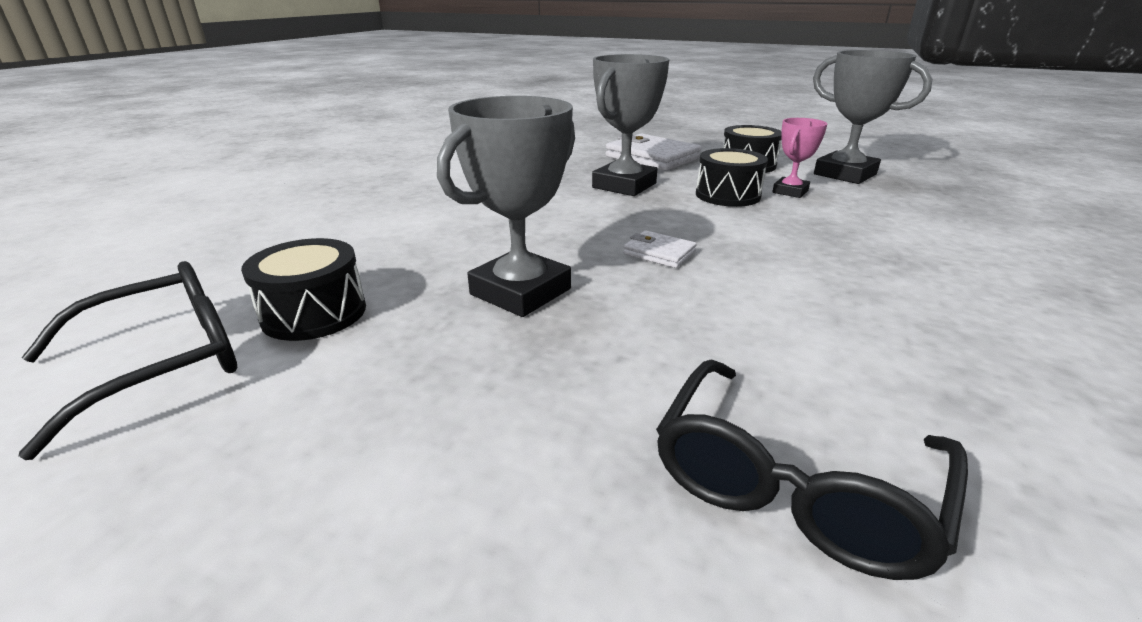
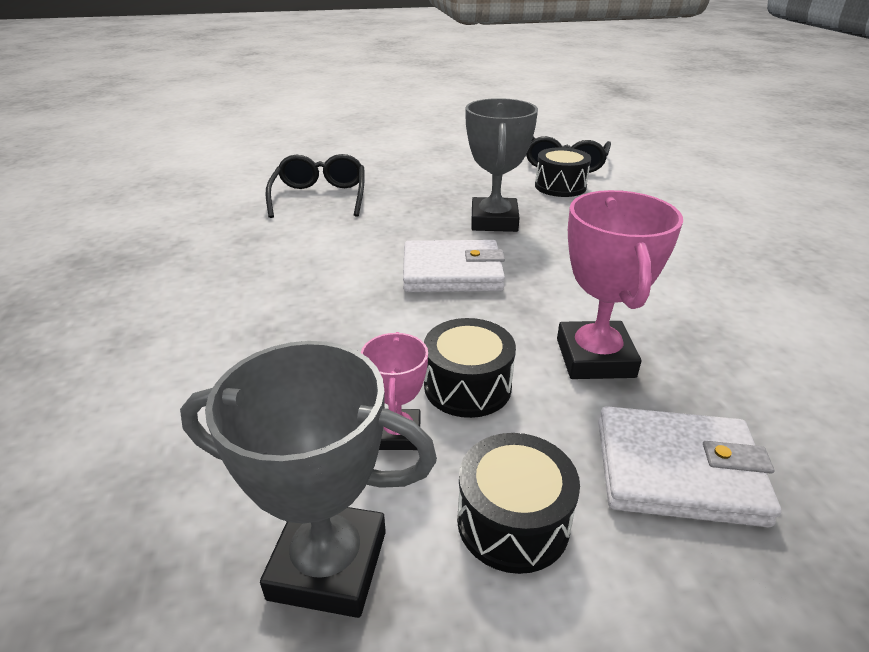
camera: 145 degrees right, 5 degrees up
(624, 185) = (595, 358): grey trophy -> pink trophy
(659, 253) = (452, 272): white wallet -> white wallet, size x1.97

